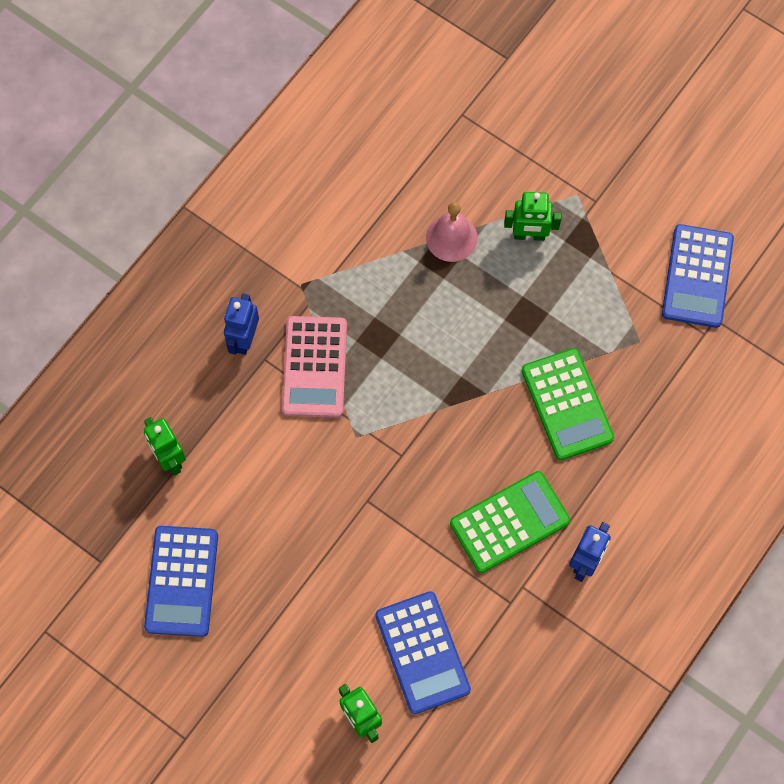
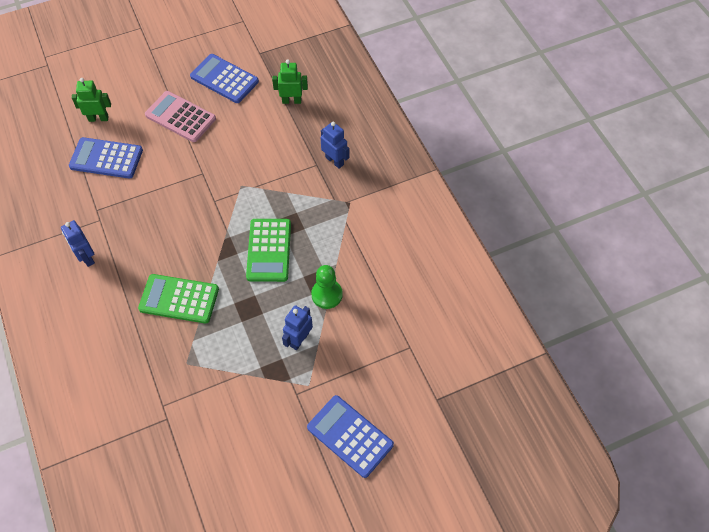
camera: 120 degrees right, 10 degrees down
(315, 367) = (295, 185): pink calculator -> pink calculator (180, 117)
(451, 238) = (327, 294): pink bell -> green pawn
(509, 522) = (137, 232): green calculator -> green calculator (269, 250)
(529, 235) = (299, 339): green robot -> blue robot
(697, 276) = (202, 426): blue calculator -> blue calculator (350, 436)

